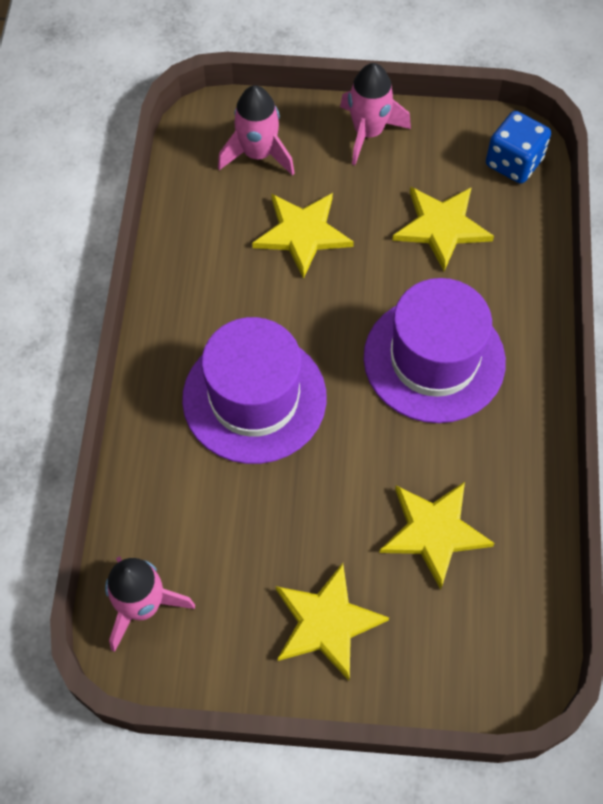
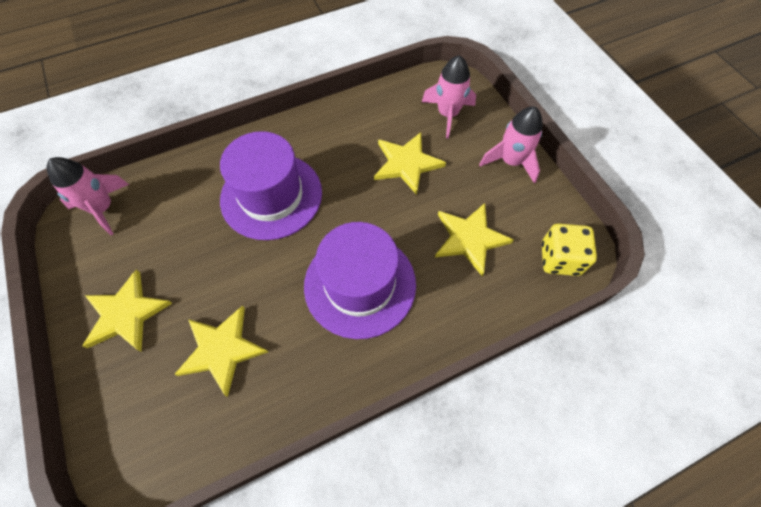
camera: 60 degrees right, 0 degrees up
(513, 162) = (559, 259): blue dice -> yellow dice

